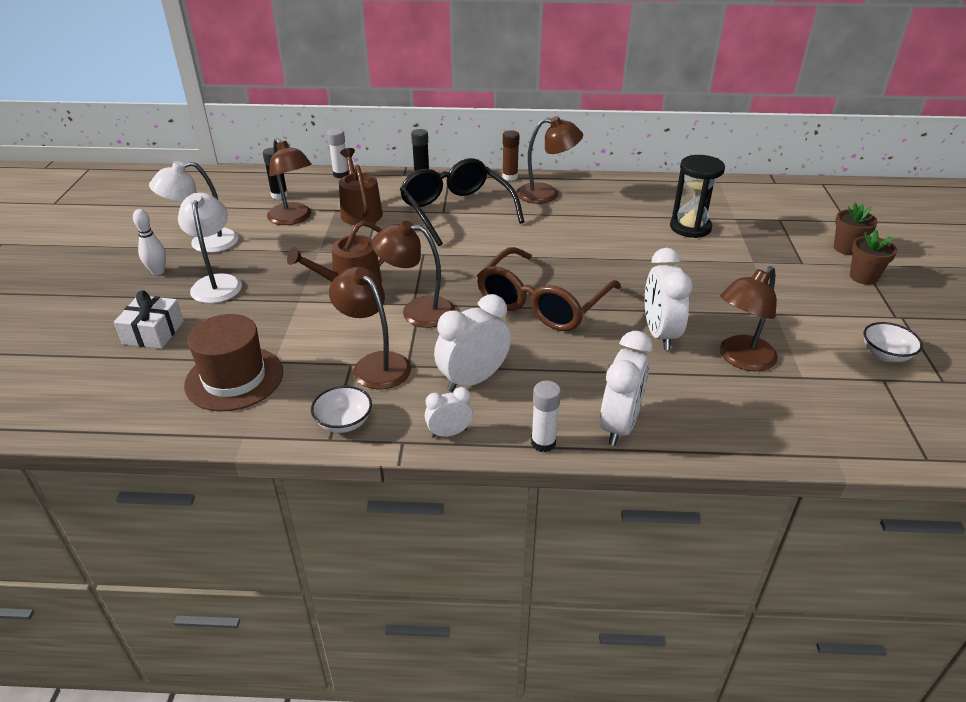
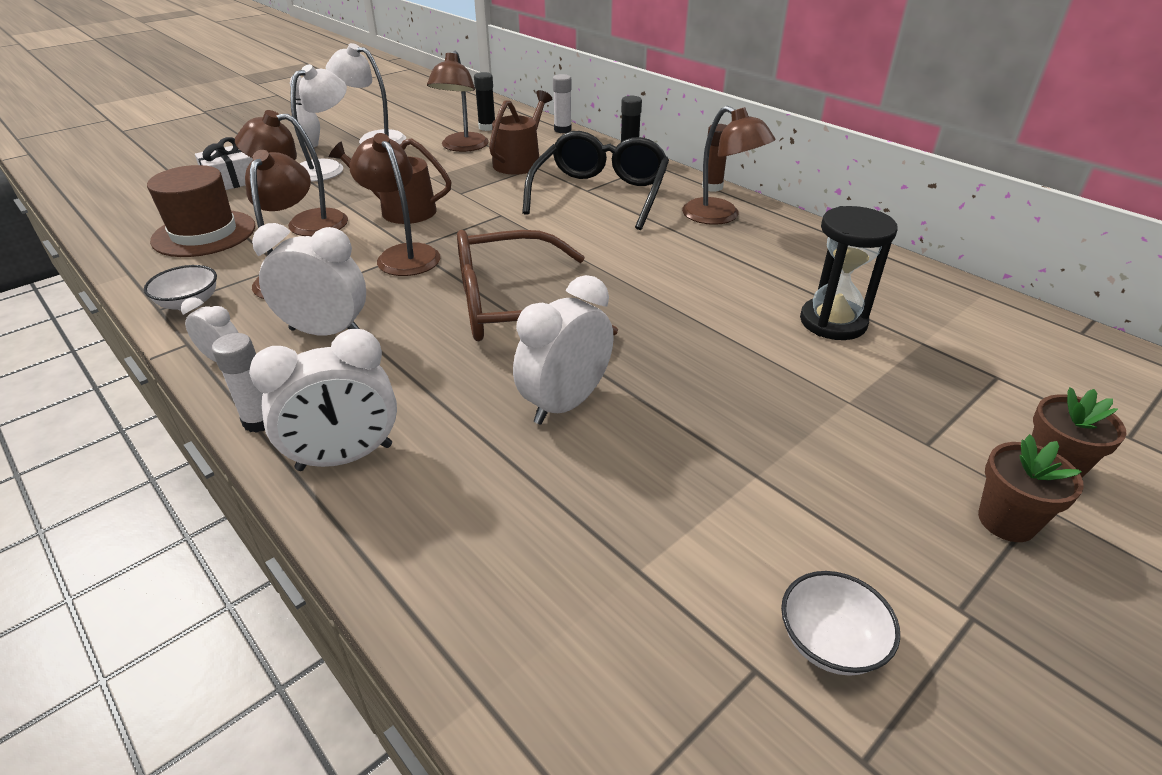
camera: 45 degrees right, 0 degrees up
(740, 359) = (601, 491): brown lamp -> brown lamp (305, 223)

